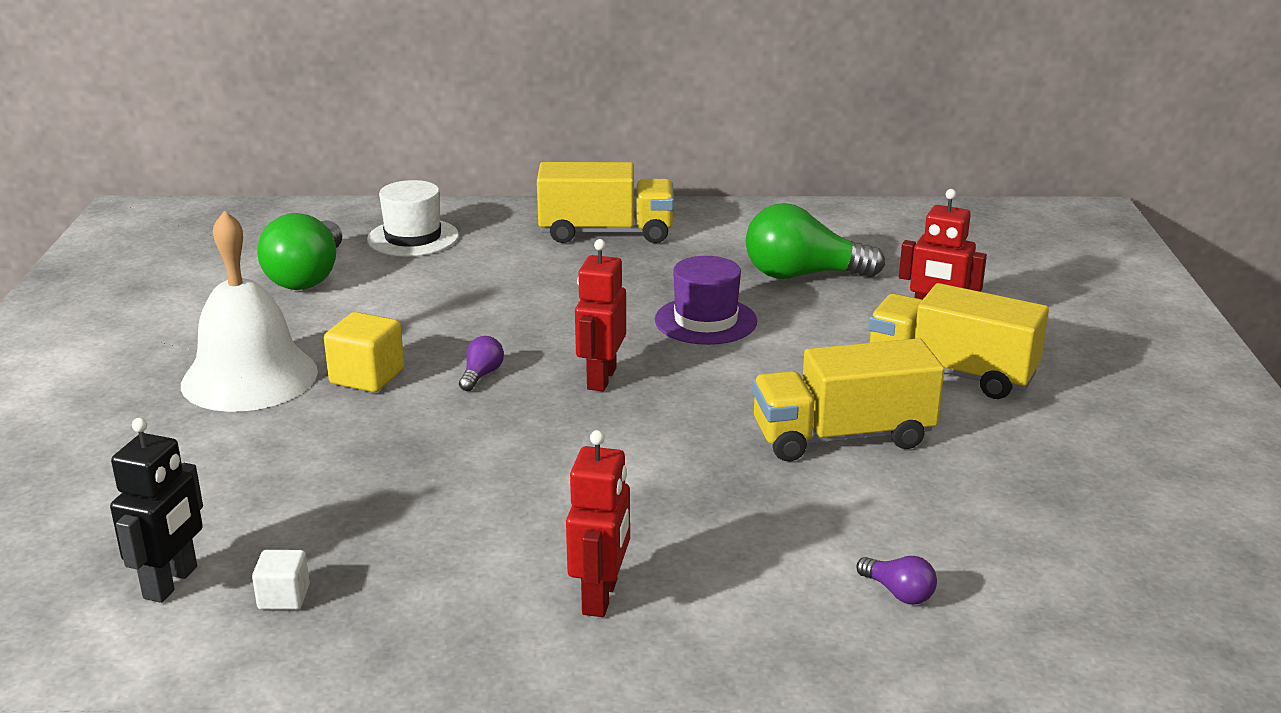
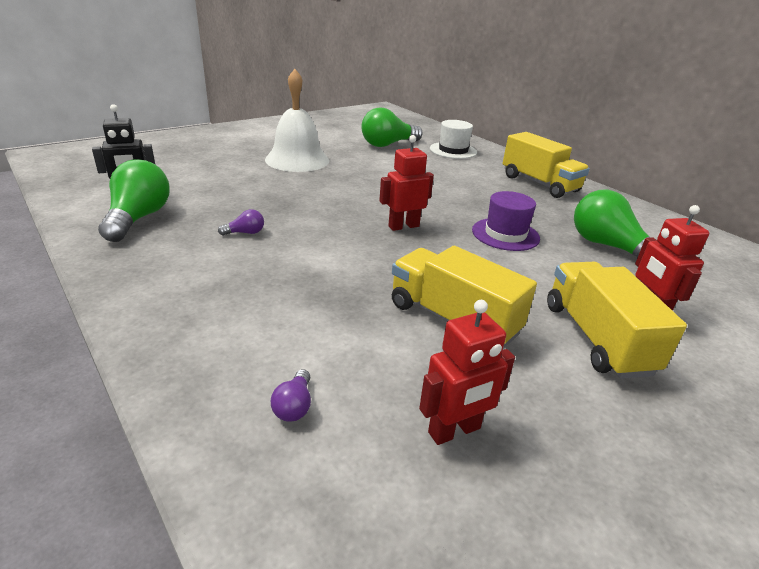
camera: 50 degrees right, 5 degrees up
(284, 597) = (138, 218): white cube -> green light bulb
(367, 377) = (328, 178): yellow cube -> none
(481, 375) = (364, 199): purple light bulb -> purple light bulb (245, 233)
(601, 597) = (198, 293): red robot -> red robot (454, 431)

